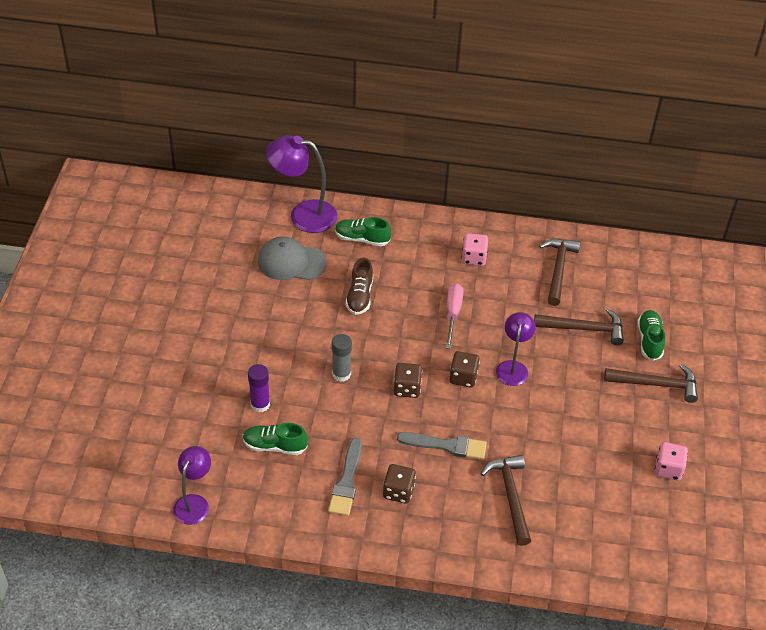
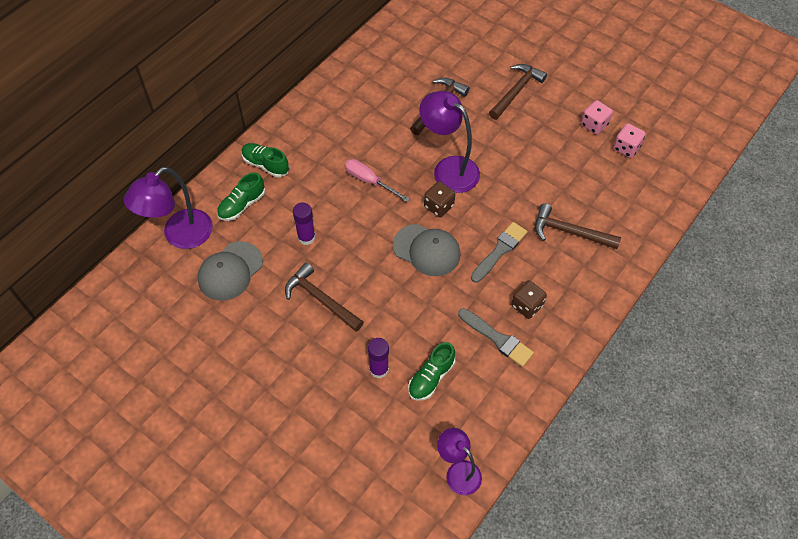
camera: 60 degrees left, 10 degrees up
(341, 374) = (383, 291): grey glue stick -> none
(359, 296) = (306, 237): brown shoe -> purple glue stick
(407, 388) = (427, 250): brown dice -> grey cap
(473, 258) = (319, 138): pink dice -> pink dice (626, 148)
(513, 367) = (448, 169): purple lamp -> purple lamp, size x1.59
(558, 269) = (370, 91): brown hammer -> brown hammer (321, 299)
(649, 340) = (474, 74): green shoe -> green shoe (265, 165)

